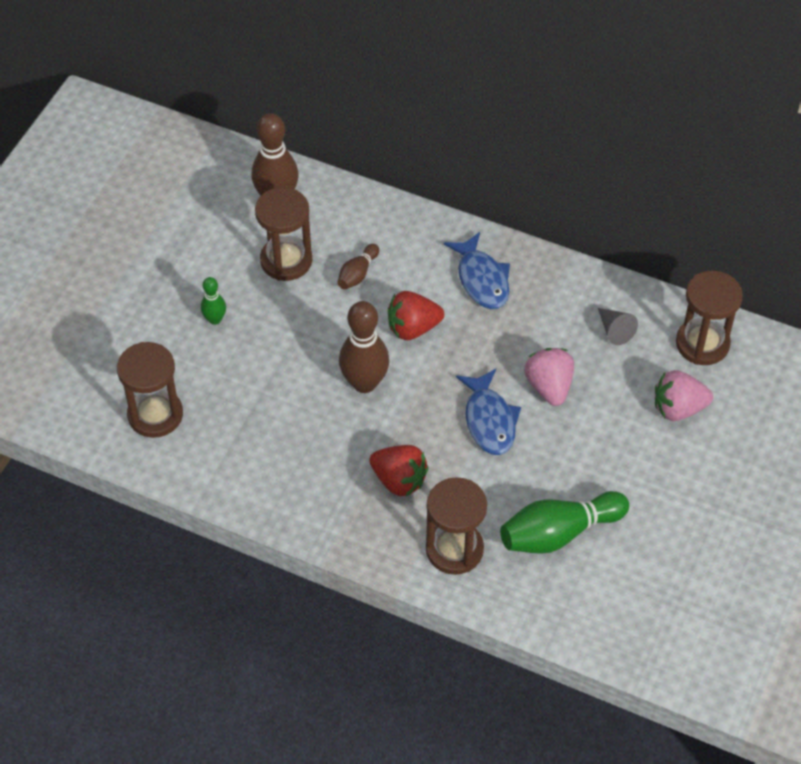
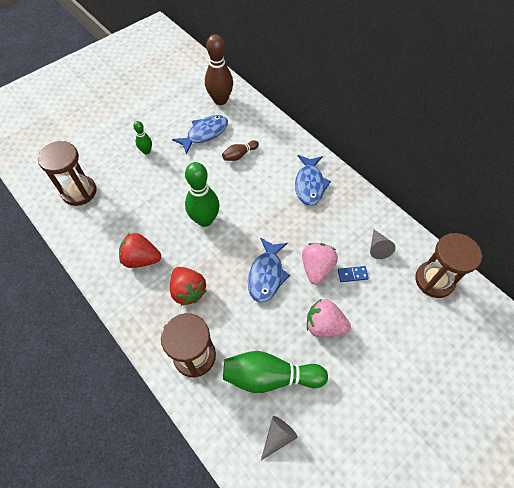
camera: 25 degrees right, 5 degrees up
(286, 260) = (205, 134): brown hourglass -> blue fish
(364, 383) = (205, 220): brown bowling pin -> green bowling pin
(413, 328) = (252, 198): red strawberry -> red strawberry (141, 259)
(598, 376) = (352, 274): none -> blue domino
(602, 589) = (278, 436): none -> grey cone
(678, 408) = (397, 319): pink strawberry -> pink strawberry (324, 325)

